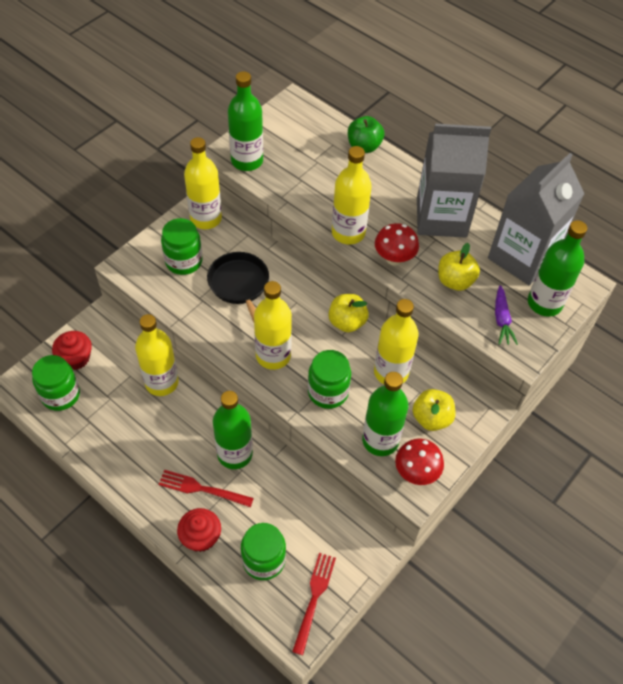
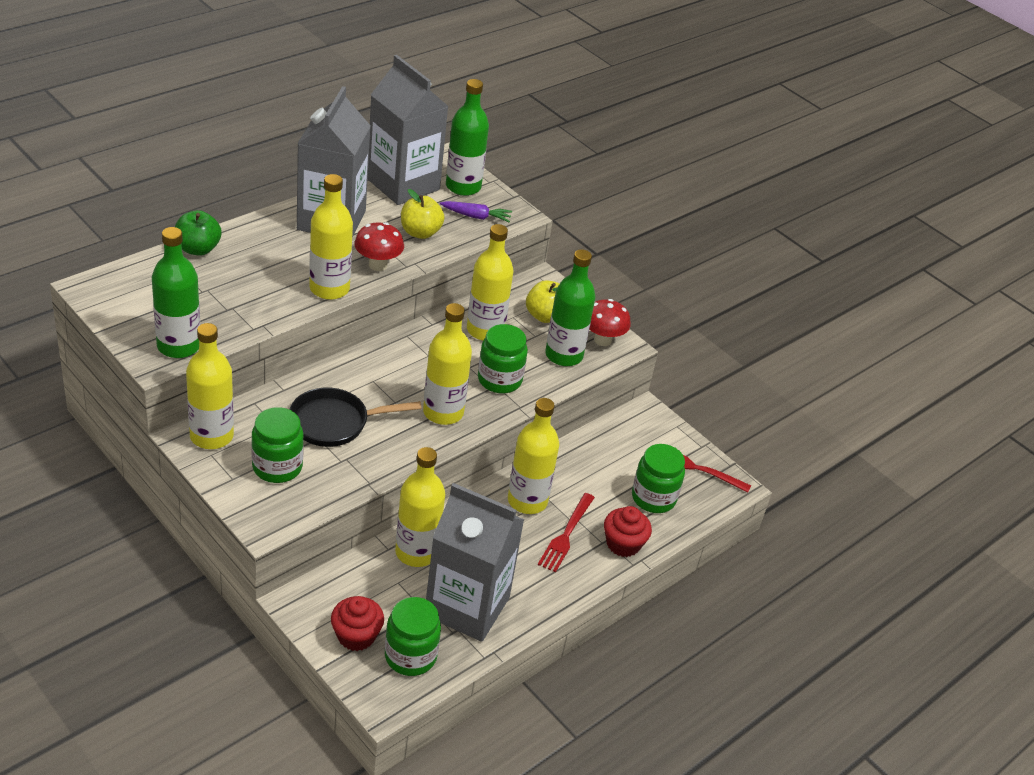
camera: 85 degrees left, 15 degrees down
(112, 425) = (467, 606): none -> grey carton
(235, 454) = (527, 501): green bottle -> yellow bottle
(347, 322) = (413, 348): yellow apple -> none

